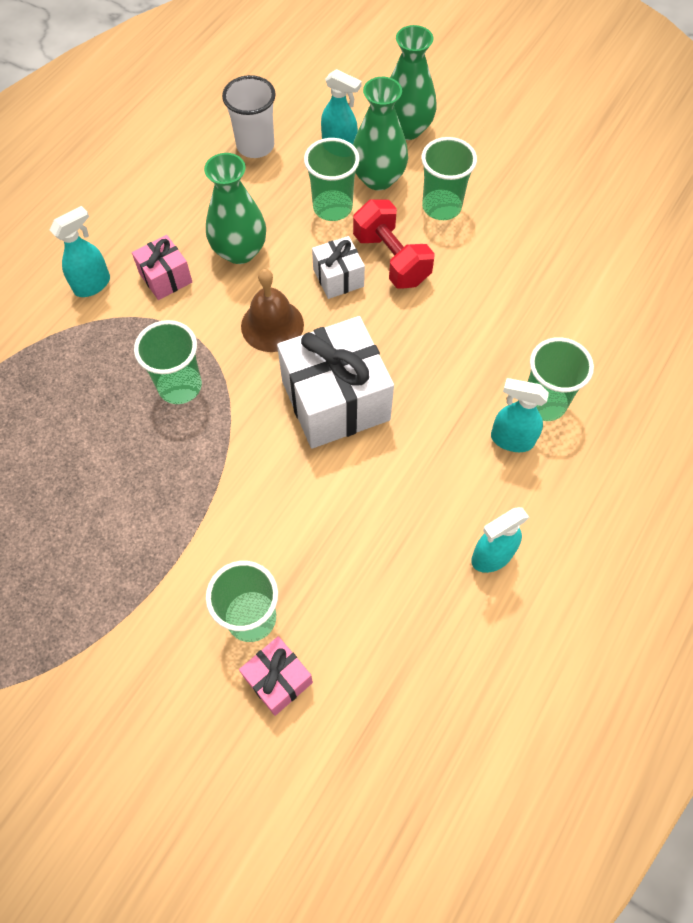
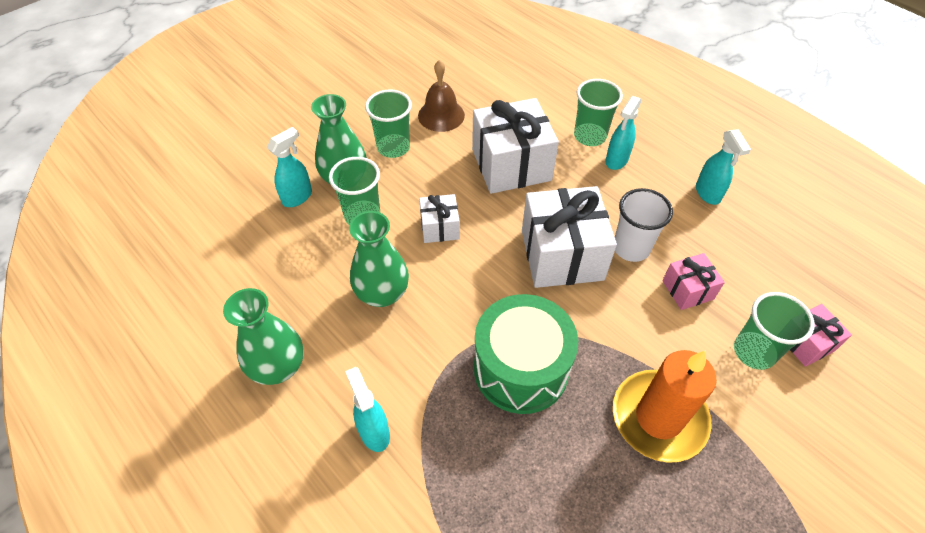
camera: 75 degrees left, 10 degrees down
(148, 520) = (659, 417): none -> orange candle
(165, 278) = (390, 361): pink gift -> pink gift (687, 290)
(180, 386) = (521, 368): green cup -> green drum
(255, 146) = (261, 258): white cup -> white cup (631, 248)
(272, 325) = (474, 284): brown bell -> brown bell (441, 115)
(391, 259) = (433, 189): red dumbbell -> none
(406, 129) = (300, 149): green vase -> green vase (278, 367)
(458, 326) = (511, 165): none -> white gift

